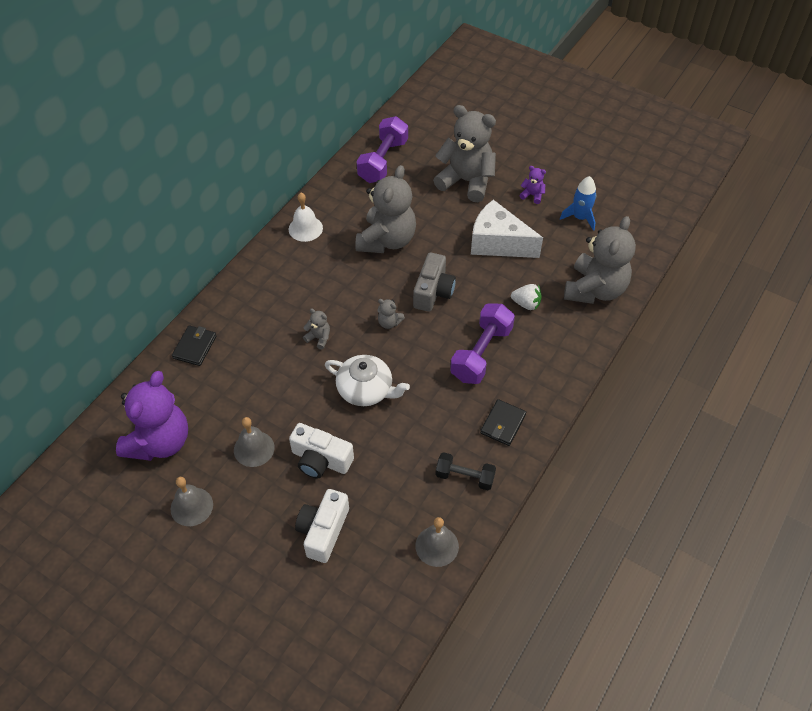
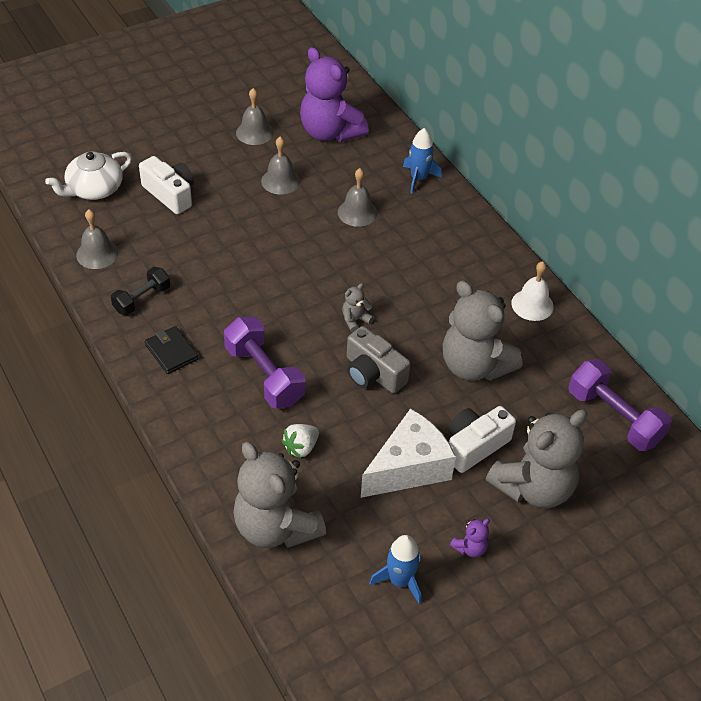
camera: 115 degrees right, 5 degrees down
(195, 347) = (418, 178): black wallet -> blue rocket
(264, 372) = (357, 212): none -> grey bell
(319, 338) = (372, 261): grey teddy bear -> none
(320, 460) = (236, 215): white camera -> white camera (475, 446)
(366, 389) = (287, 271): white teapot -> white teapot (94, 189)

